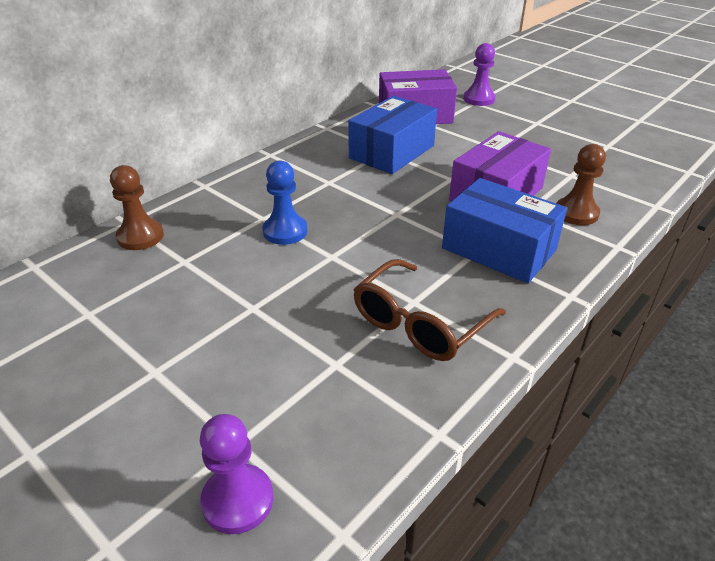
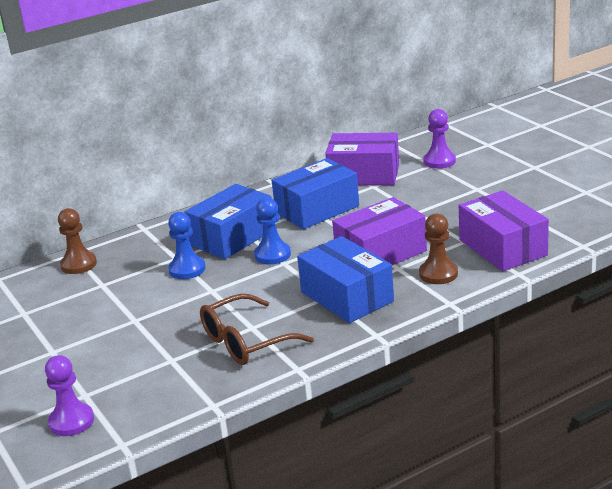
camera: 20 degrees right, 10 degrees down
(317, 188) = (232, 237): none -> blue box
(377, 205) = (272, 255): none -> blue pawn
(615, 179) = (502, 247): none -> purple box

